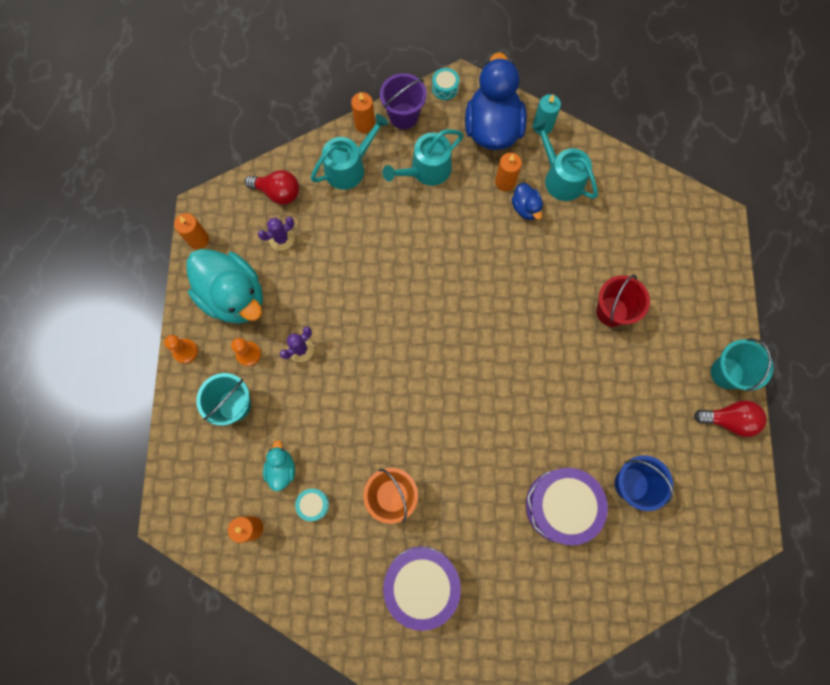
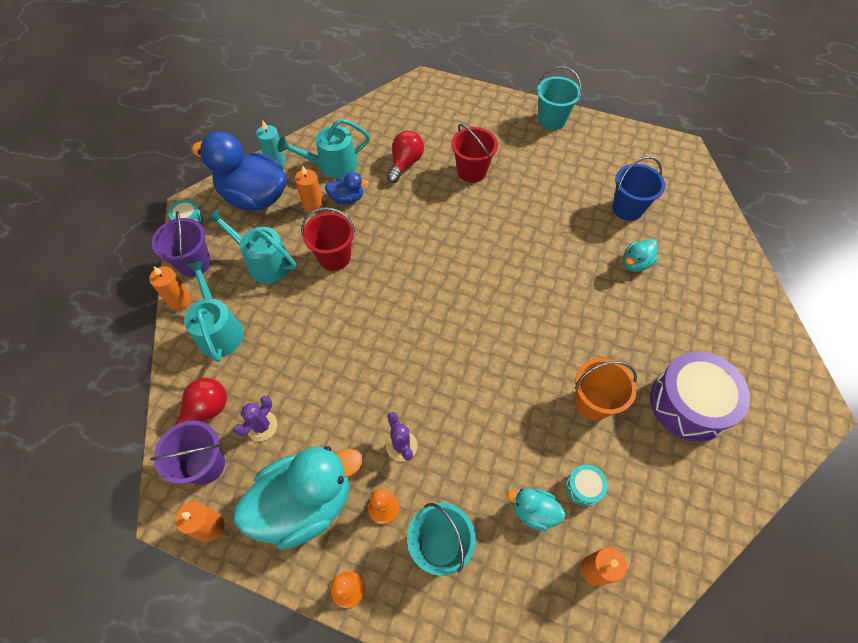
camera: 70 degrees left, 15 degrees down
(239, 214) = (205, 464): none -> purple bucket
(281, 239) = (262, 426): purple cactus -> purple cactus turned 45 degrees clockwise
(426, 170) = (264, 262): turquoise watering can -> turquoise watering can turned 135 degrees clockwise
(455, 225) = (334, 257): none -> red bucket
(561, 506) = (635, 263): purple drum -> turquoise duck
(728, 420) = (590, 131): red light bulb -> red light bulb (405, 163)

